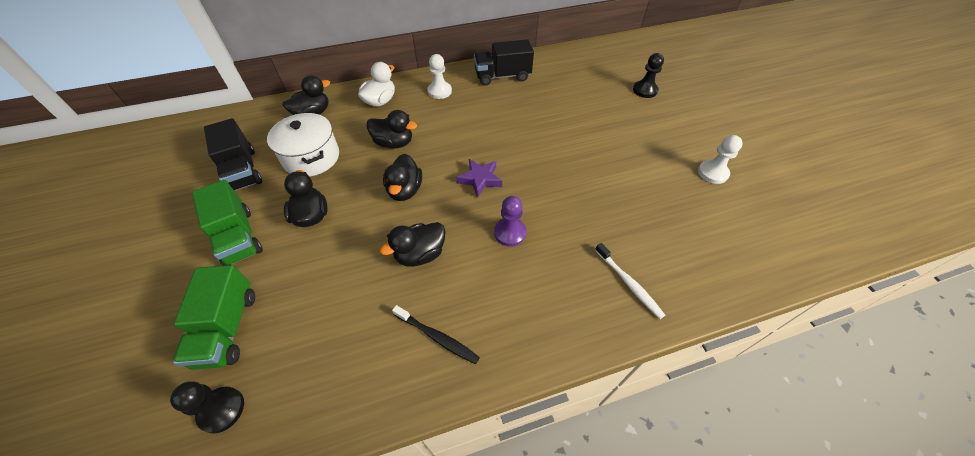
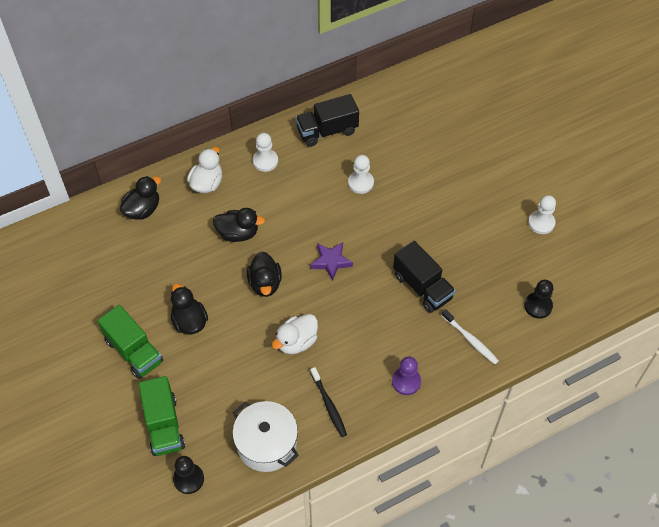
camera: 10 degrees left, 5 degrees up
(242, 170) = (103, 286): black truck -> black truck (422, 287)
(311, 157) = (163, 261): white pot -> white pot (266, 444)
(420, 254) = (296, 342): black duck -> white duck
(437, 337) = (329, 405): black toothbrush -> black toothbrush turned 45 degrees clockwise
(510, 233) = (368, 310): purple pawn -> purple pawn (406, 381)
(525, 117) = (360, 183): none -> white pawn
(645, 90) = (477, 130): black pawn -> black pawn (538, 306)

